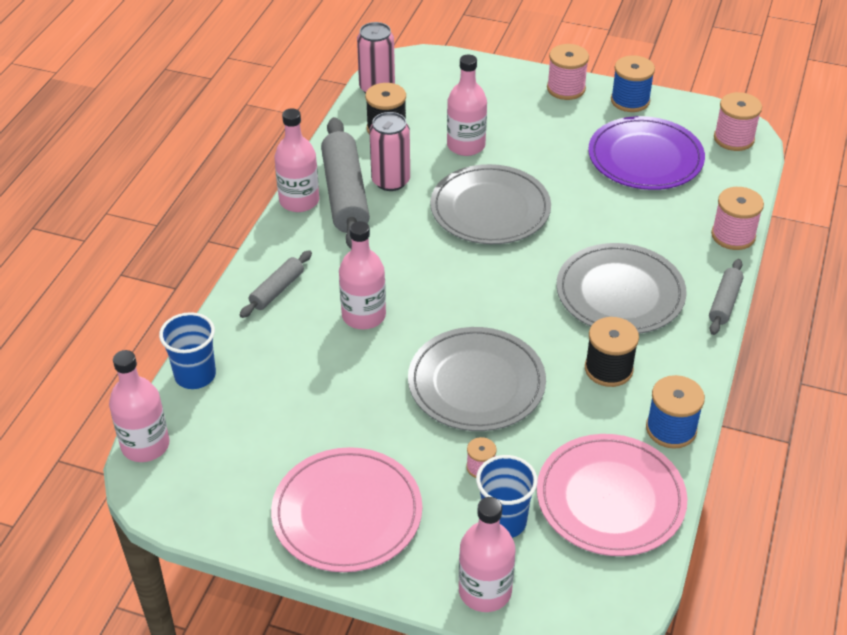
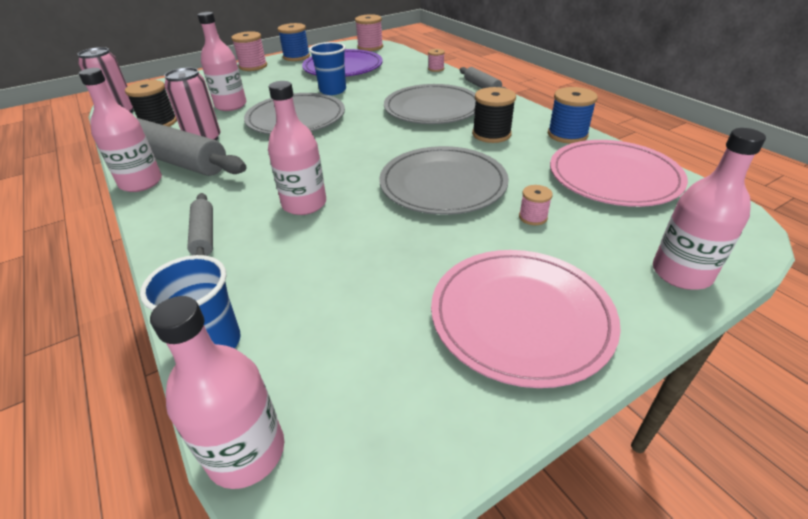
camera: 50 degrees left, 5 degrees down
(503, 521) = (602, 230): blue cup -> blue cup (333, 90)
(733, 235) = (436, 69): pink spool -> pink spool, size x0.56

